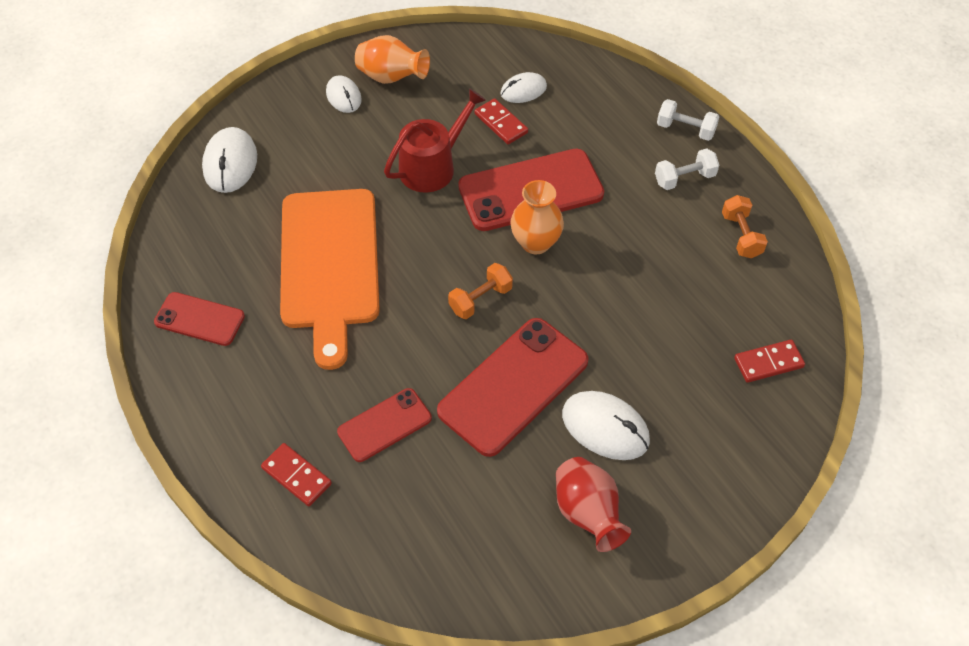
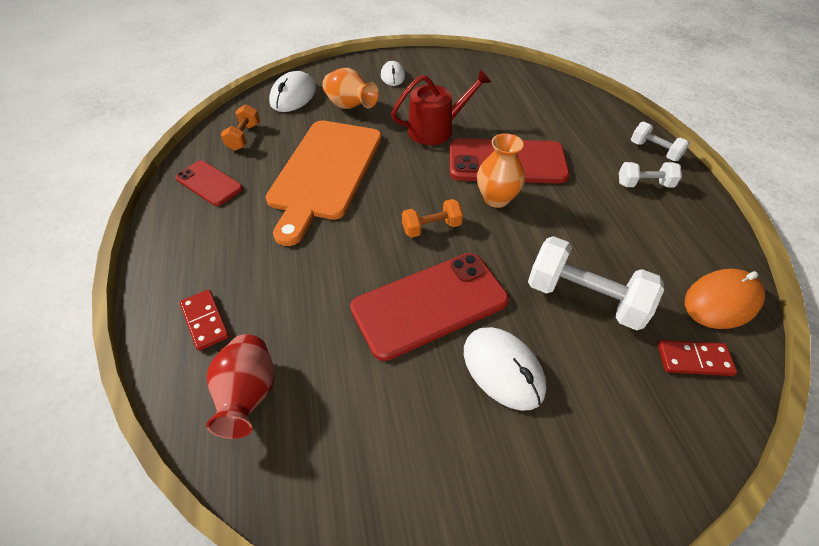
camera: 20 degrees right, 5 degrees down
(384, 425) = (301, 302): red phone -> none
(391, 77) = (432, 73): orange vase -> orange vase (350, 106)
(501, 123) = (501, 115): red domino -> none
(523, 90) = (527, 99): white mouse -> none
(587, 513) = (453, 451): red vase -> red vase (249, 394)
(658, 332) = (585, 298): none -> white dumbbell
(741, 235) = (688, 240): orange dumbbell -> orange dumbbell (244, 137)
(783, 296) = (721, 301): none -> orange mouse

